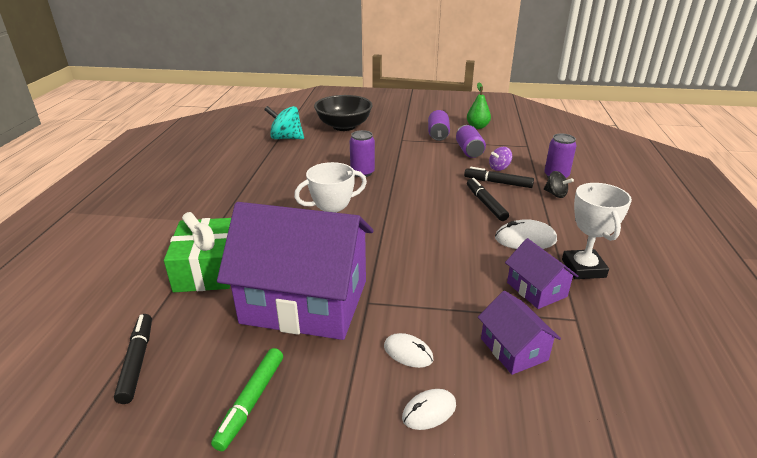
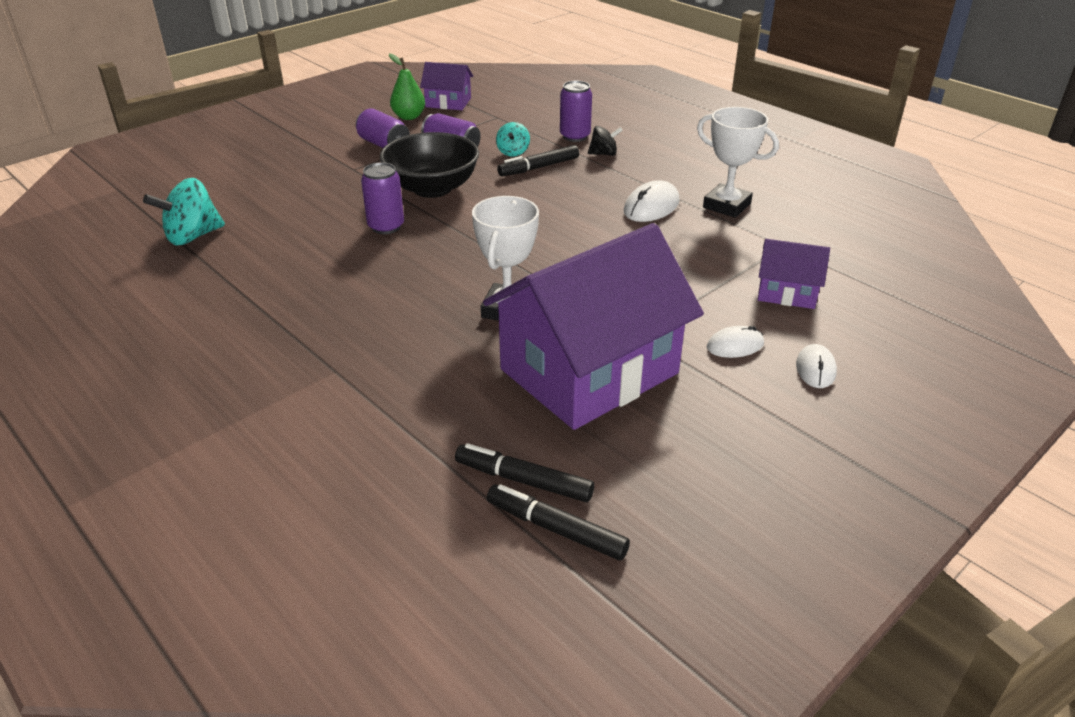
camera: 50 degrees left, 5 degrees up
(207, 269) = (434, 417): green gift -> none
(251, 402) = (707, 465): green marker -> none
(344, 126) = (244, 185): black bowl -> black bowl (432, 188)
(485, 204) = (565, 193): black marker -> black marker (523, 480)
(499, 168) = (513, 152): purple spinning top -> turquoise spinning top
(536, 289) = (727, 241): purple house -> purple house (448, 102)

